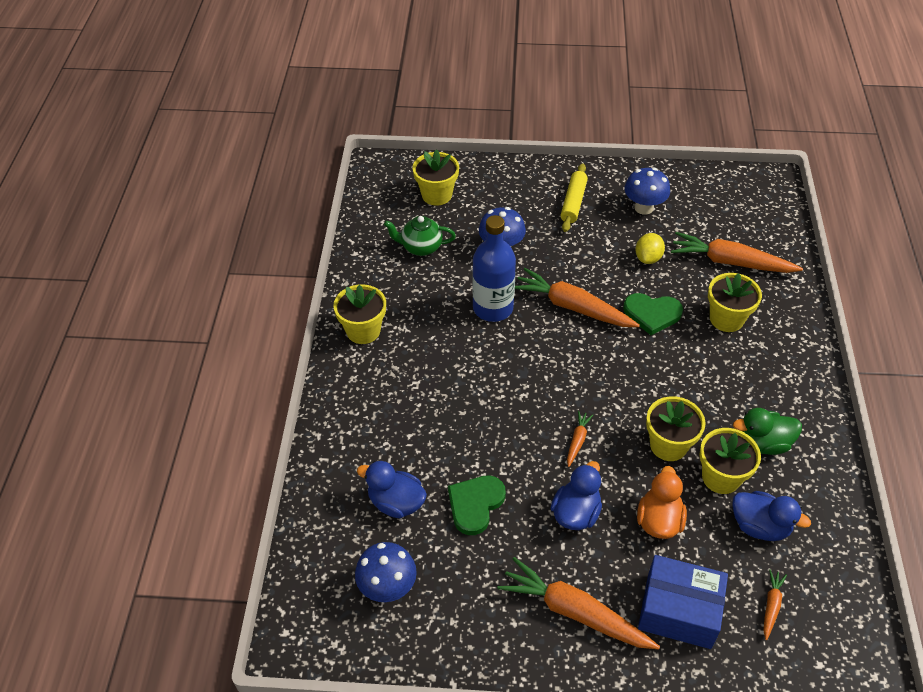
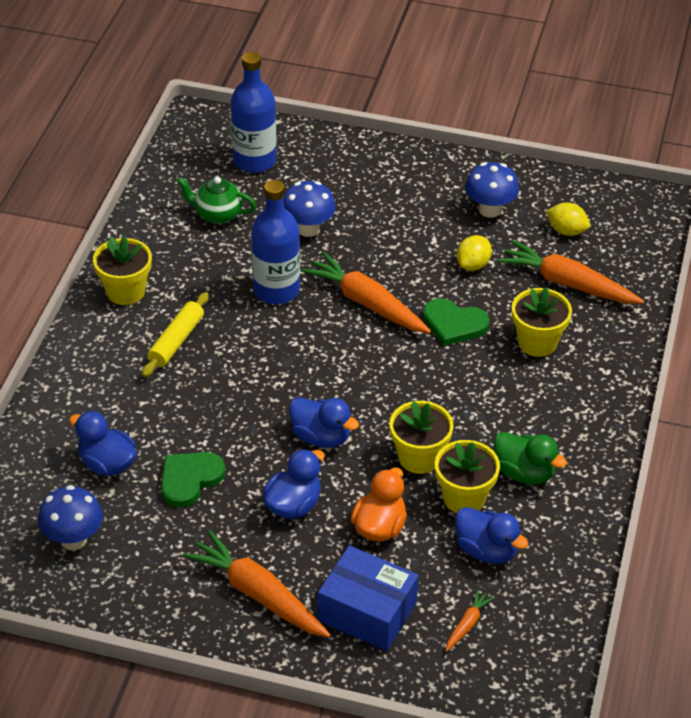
camera: 10 degrees right, 5 degrees down
(436, 195) = (254, 161): yellow flower pot -> blue bottle
(573, 202) = (409, 192): yellow rolling pin -> yellow rolling pin (176, 341)
(577, 440) = (321, 437): orange carrot -> blue duck
(711, 216) = (566, 231): none -> yellow lemon
(762, 443) = (524, 473): green duck -> green duck turned 150 degrees counterclockwise

